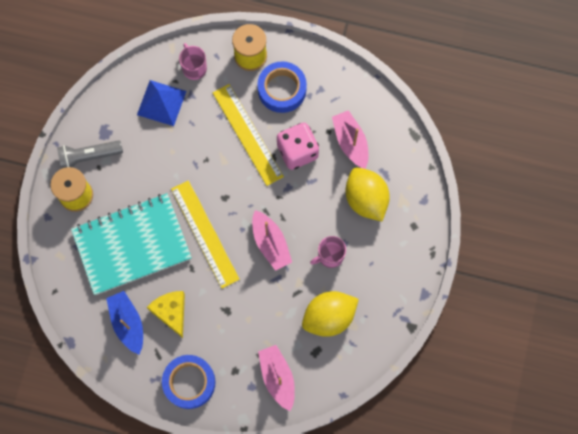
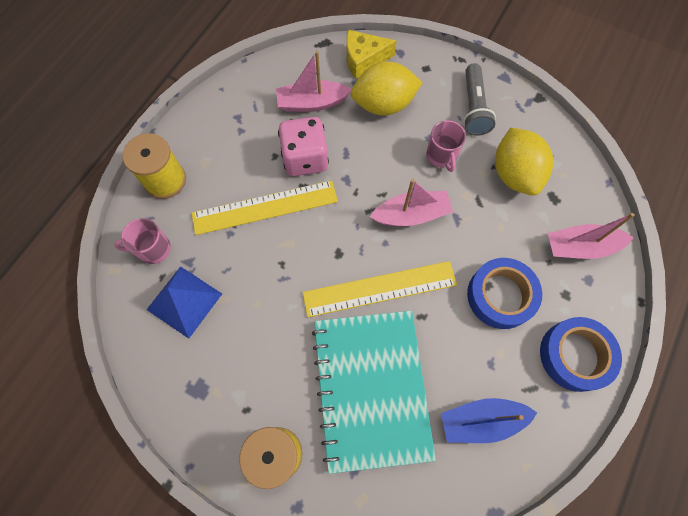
camera: 75 degrees left, 5 degrees down
(89, 156) = (225, 421): grey flashlight -> grey flashlight (473, 108)
(171, 312) = (476, 357): yellow cheese -> yellow cheese (363, 59)
(282, 89) = (222, 156): blue tape -> blue tape (500, 296)

